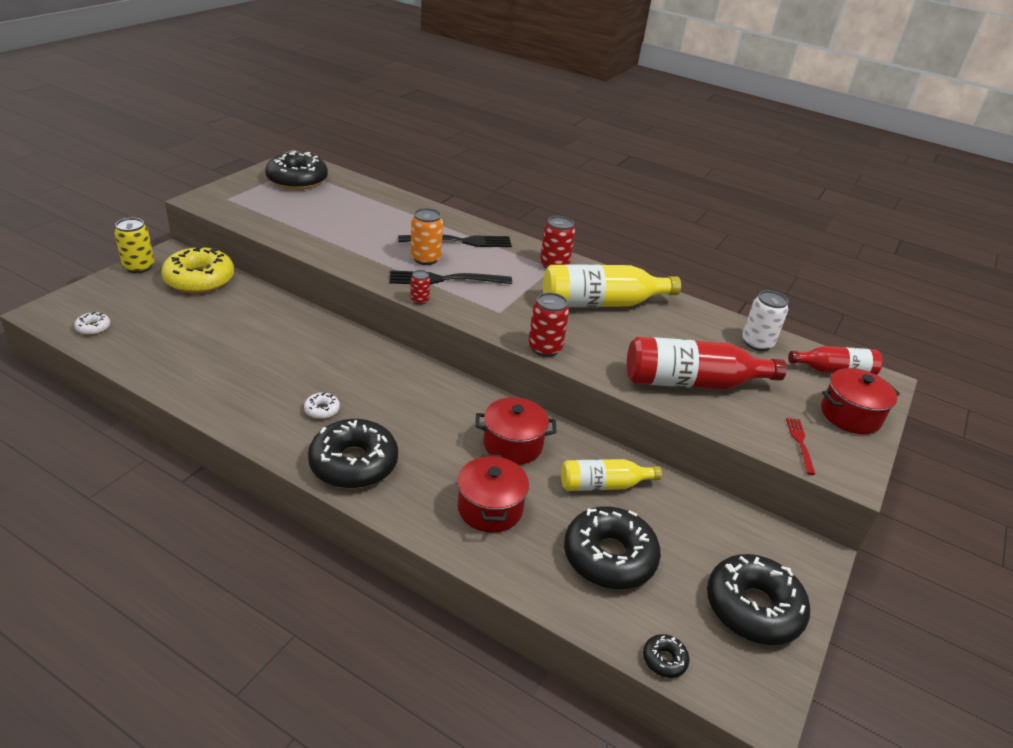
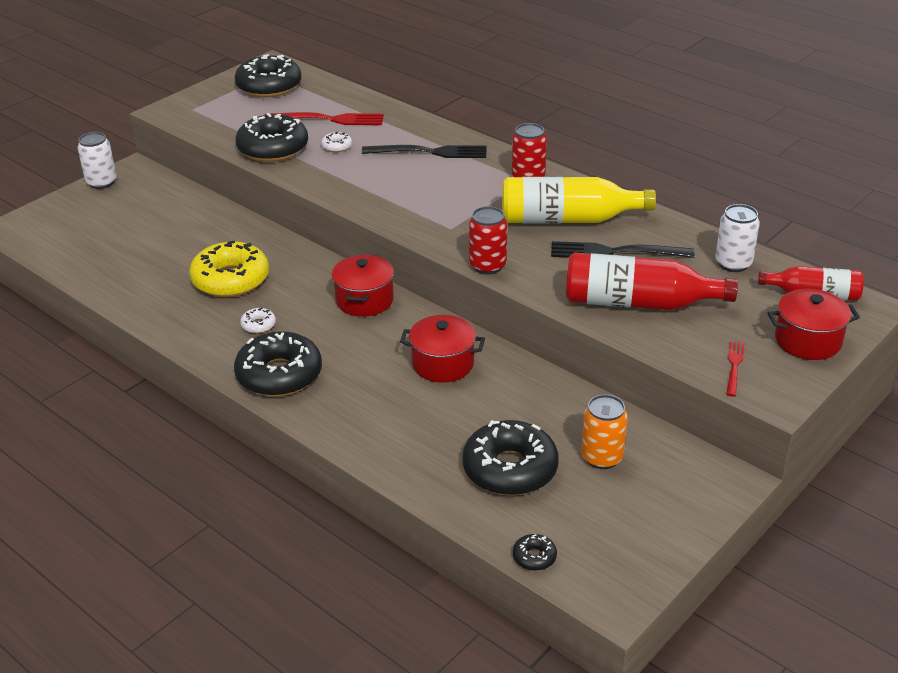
camera: 15 degrees right, 0 degrees up
(93, 328) = (53, 243): white donut -> white donut (337, 146)
(139, 267) = (101, 182): yellow can -> white can
(199, 279) = (159, 195): yellow donut -> yellow donut (231, 280)
(361, 211) = (330, 119): none -> red fork
(419, 300) = (369, 216): red can -> none
(425, 259) = (387, 172): orange can -> orange can (602, 457)
(444, 279) = (401, 194): black fork -> black fork (614, 252)
(490, 508) = (403, 420): red pot -> red pot (364, 300)
(603, 485) = (526, 405): yellow bottle -> none
(753, 608) = (643, 522): black donut -> black donut (273, 148)

